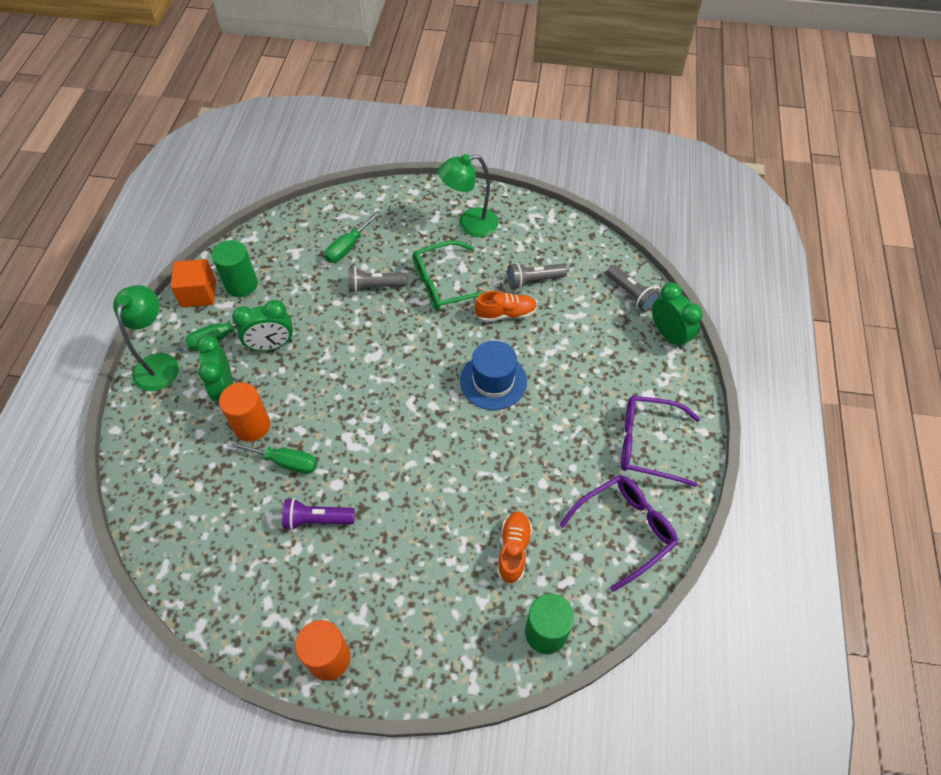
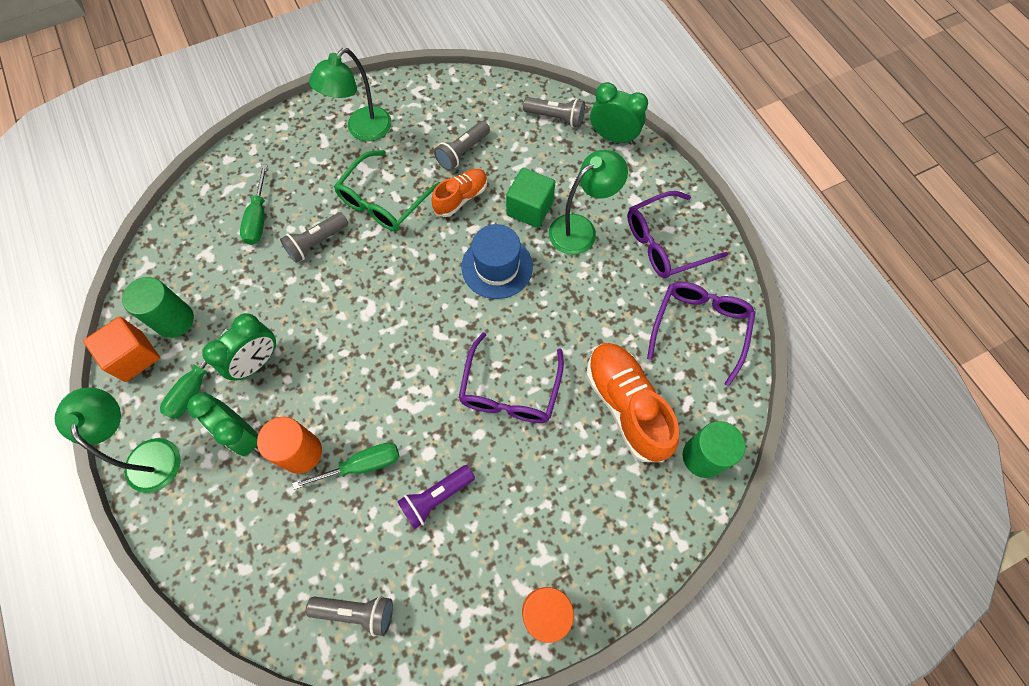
camera: 35 degrees left, 10 degrees up
(203, 560) = (356, 611): none -> grey flashlight
(431, 478) = (510, 390): none -> purple glasses
(513, 550) = (626, 405): orange shoe -> orange shoe, size x1.69
(554, 352) = (530, 208): none -> green cube
(584, 392) = (581, 229): none -> green lamp

